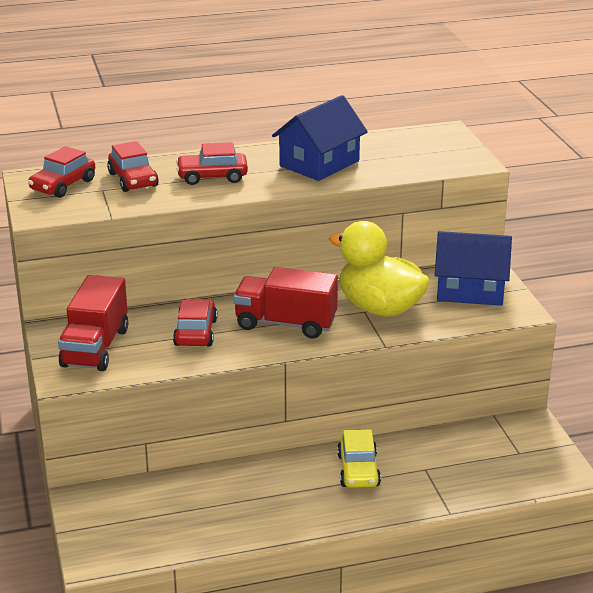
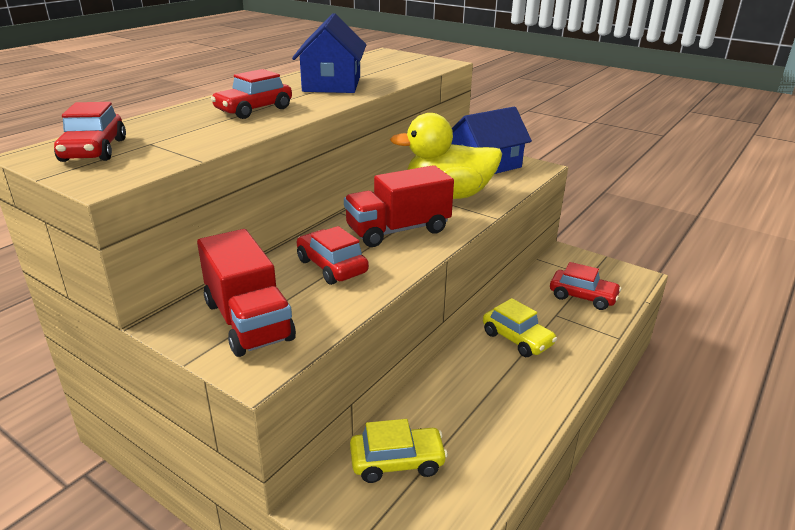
camera: 40 degrees left, 0 degrees up
(133, 180) = (173, 129): red car -> red car (582, 297)
(153, 501) = (397, 462): none -> yellow car

